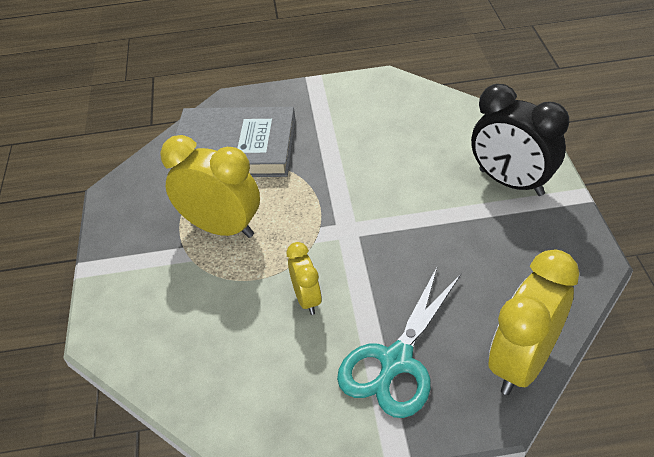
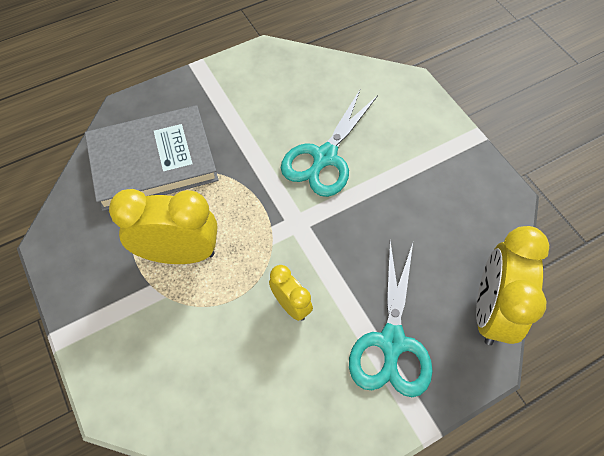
camera: 25 degrees left, 15 degrees up
(402, 179) = (325, 157): none -> turquoise scissors
(510, 183) = (417, 137): black clock -> none

